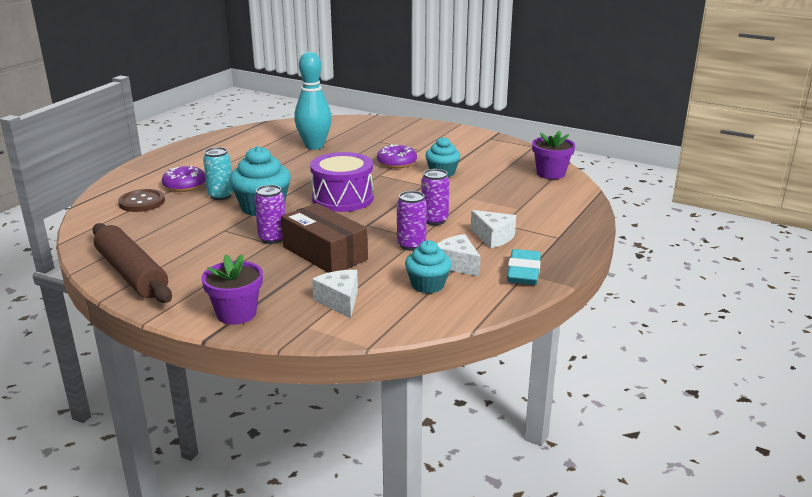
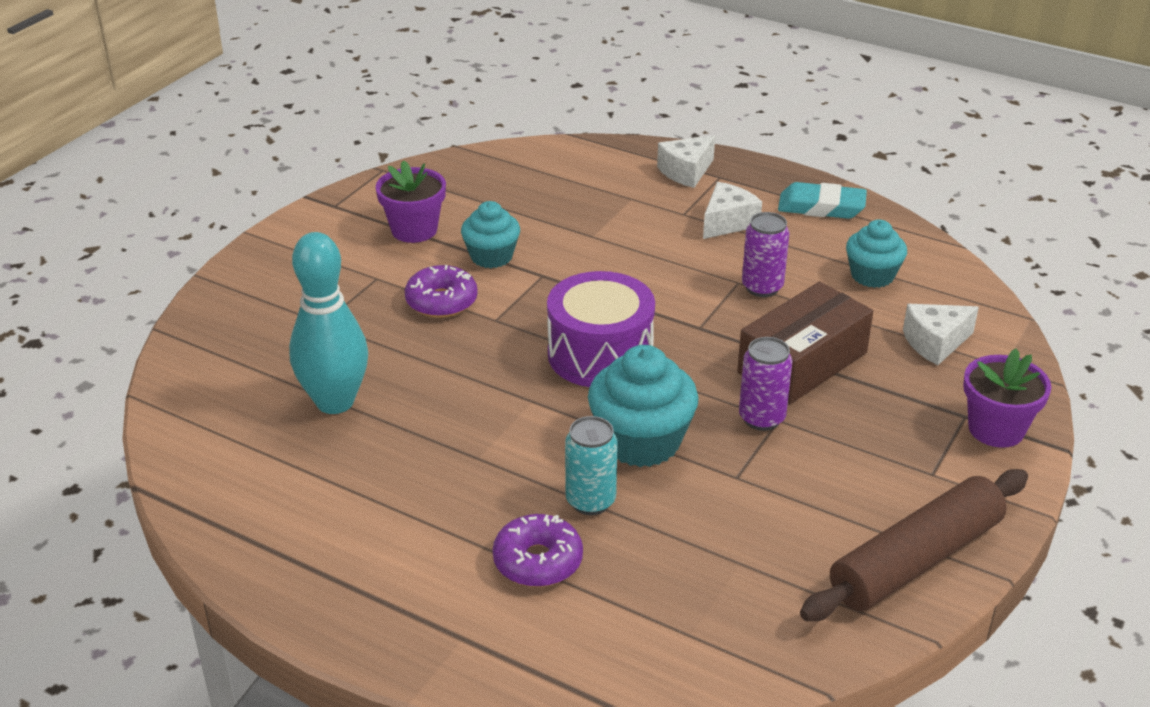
camera: 90 degrees left, 10 degrees up
(142, 202) = (625, 610): brown button -> none
(434, 220) = (678, 267): purple can -> none
(457, 265) = (812, 252): white cheese -> white cheese (686, 172)
(550, 173) = (503, 164): purple flower pot -> purple flower pot (414, 230)

